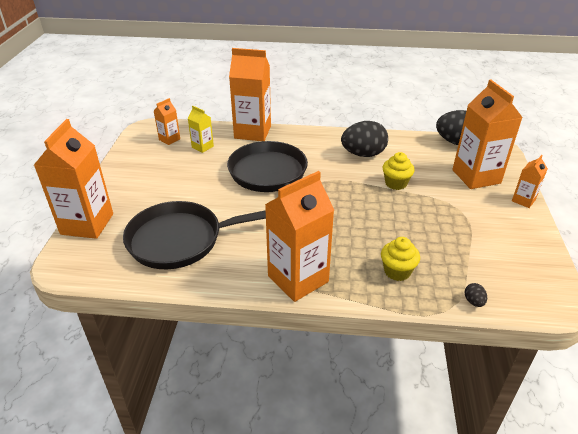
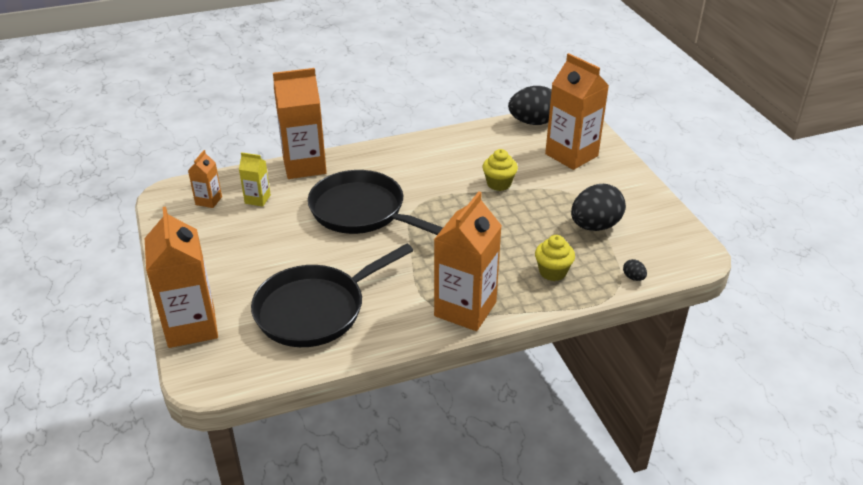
camera: 25 degrees left, 0 degrees up
(363, 154) = (446, 160): black egg -> black egg (595, 226)
(523, 200) = (626, 168): orange carton -> none

